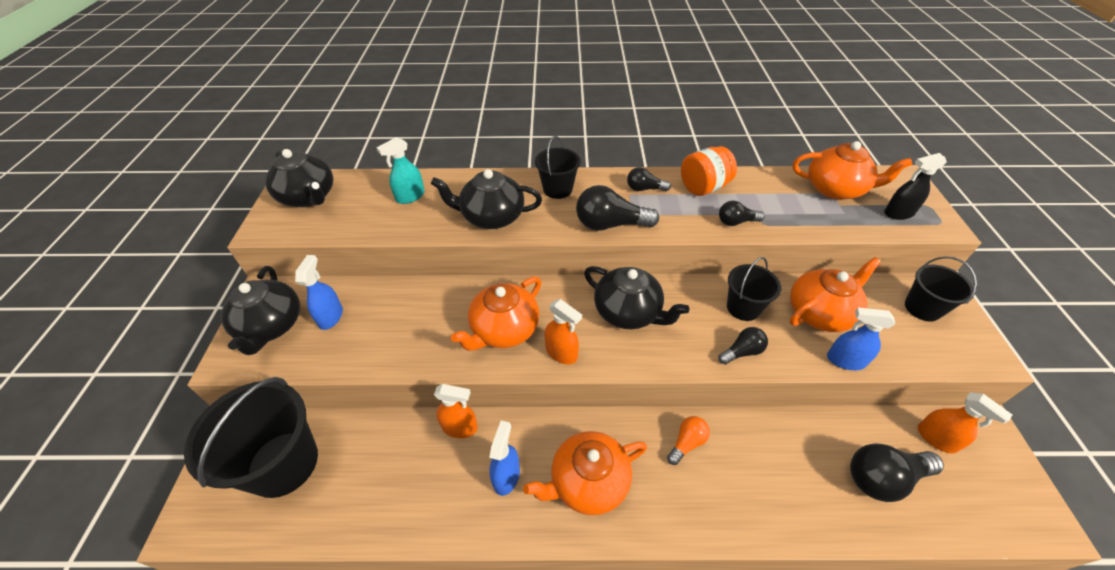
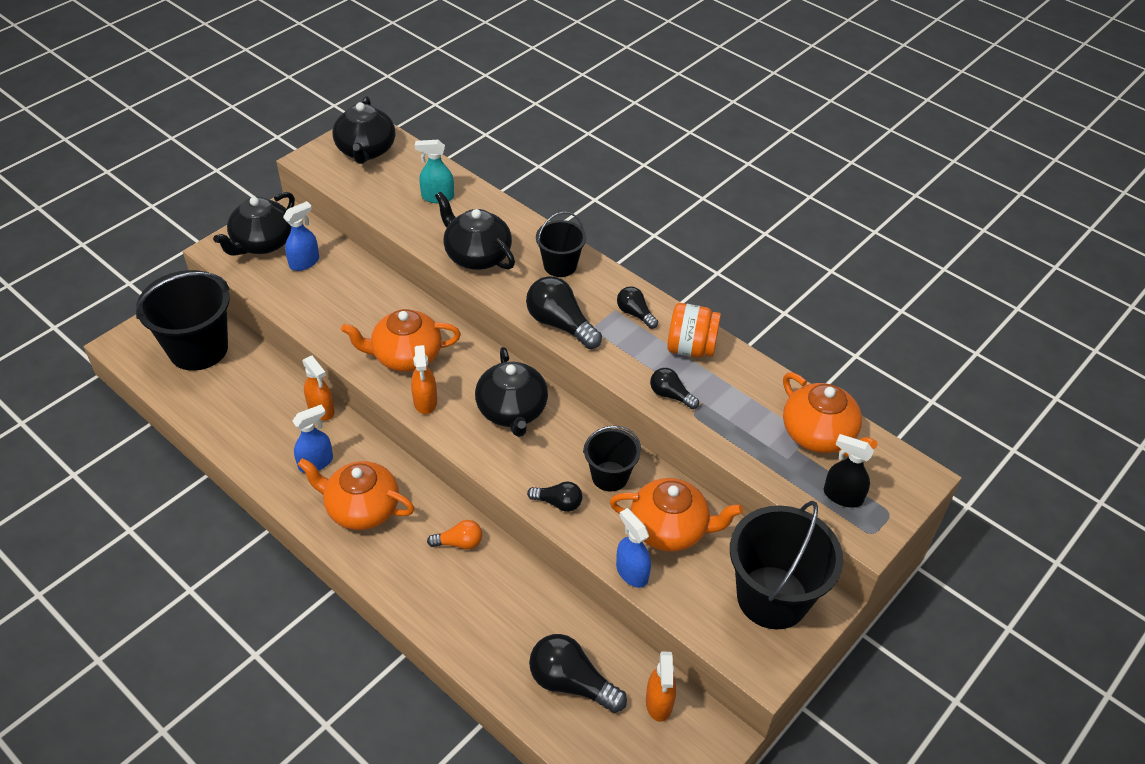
camera: 40 degrees right, 0 degrees up
(922, 308) = (772, 597): black bucket -> black bucket, size x1.80

